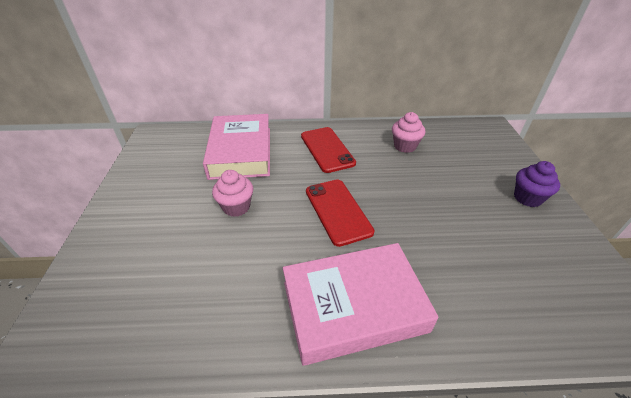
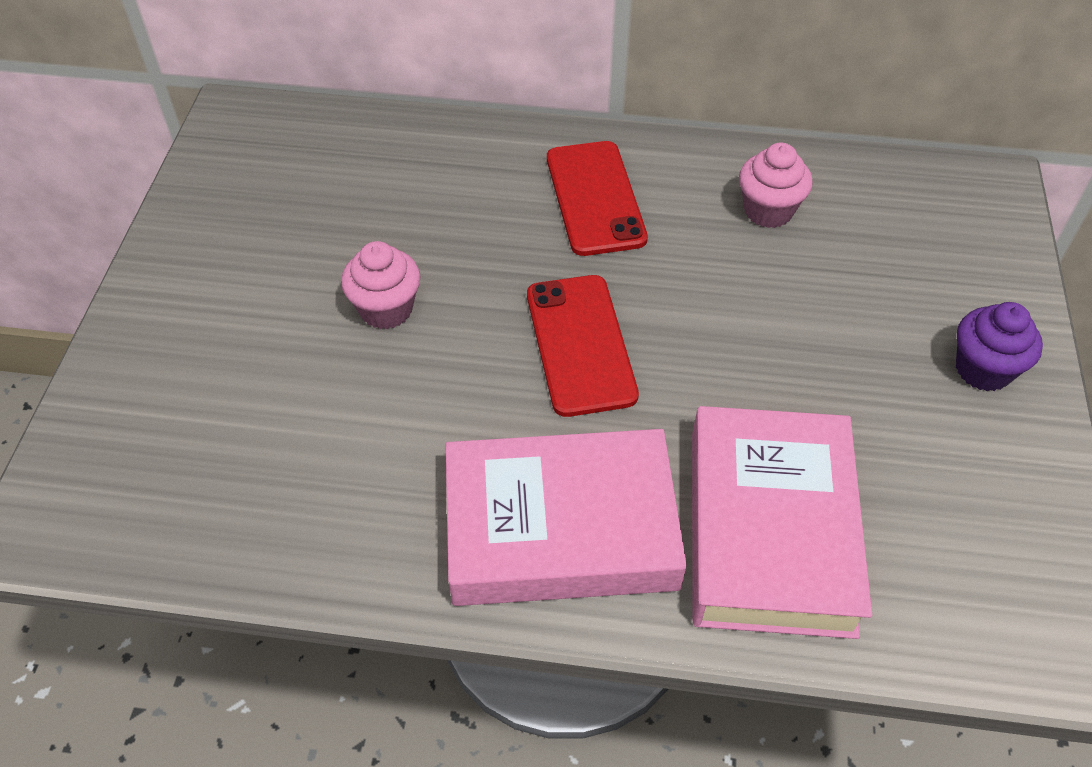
camera: 10 degrees right, 10 degrees up
(241, 152) = (412, 183): pink book -> pink book (769, 529)

